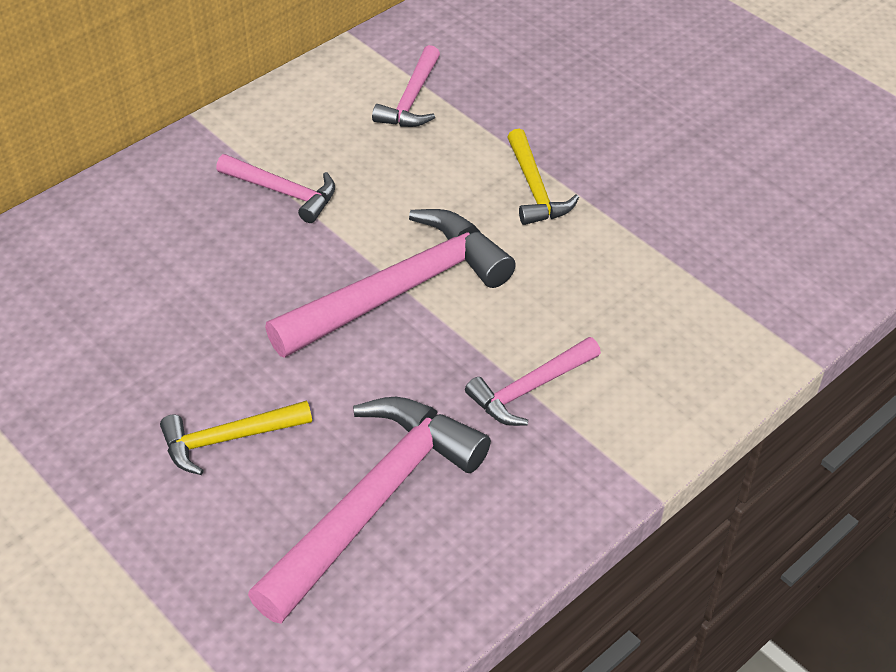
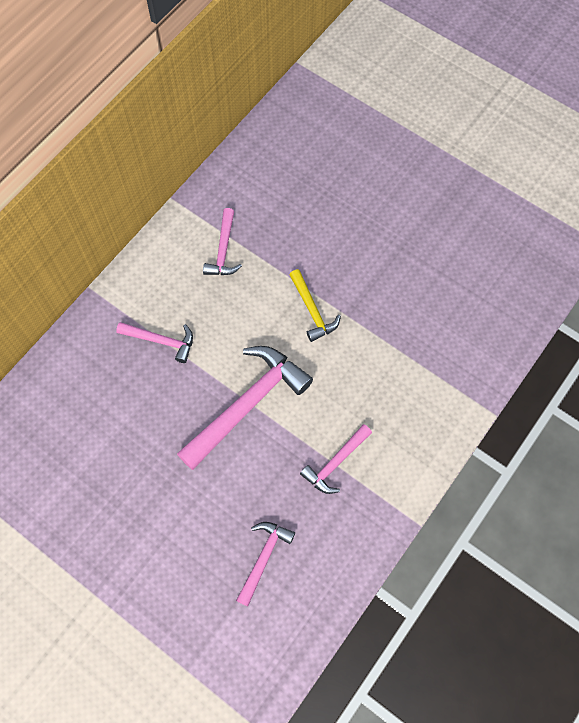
camera: 10 degrees left, 20 degrees up
(228, 439) = (172, 531): yellow hammer -> none
(374, 501) = (264, 558): pink hammer -> pink hammer, size x0.54

